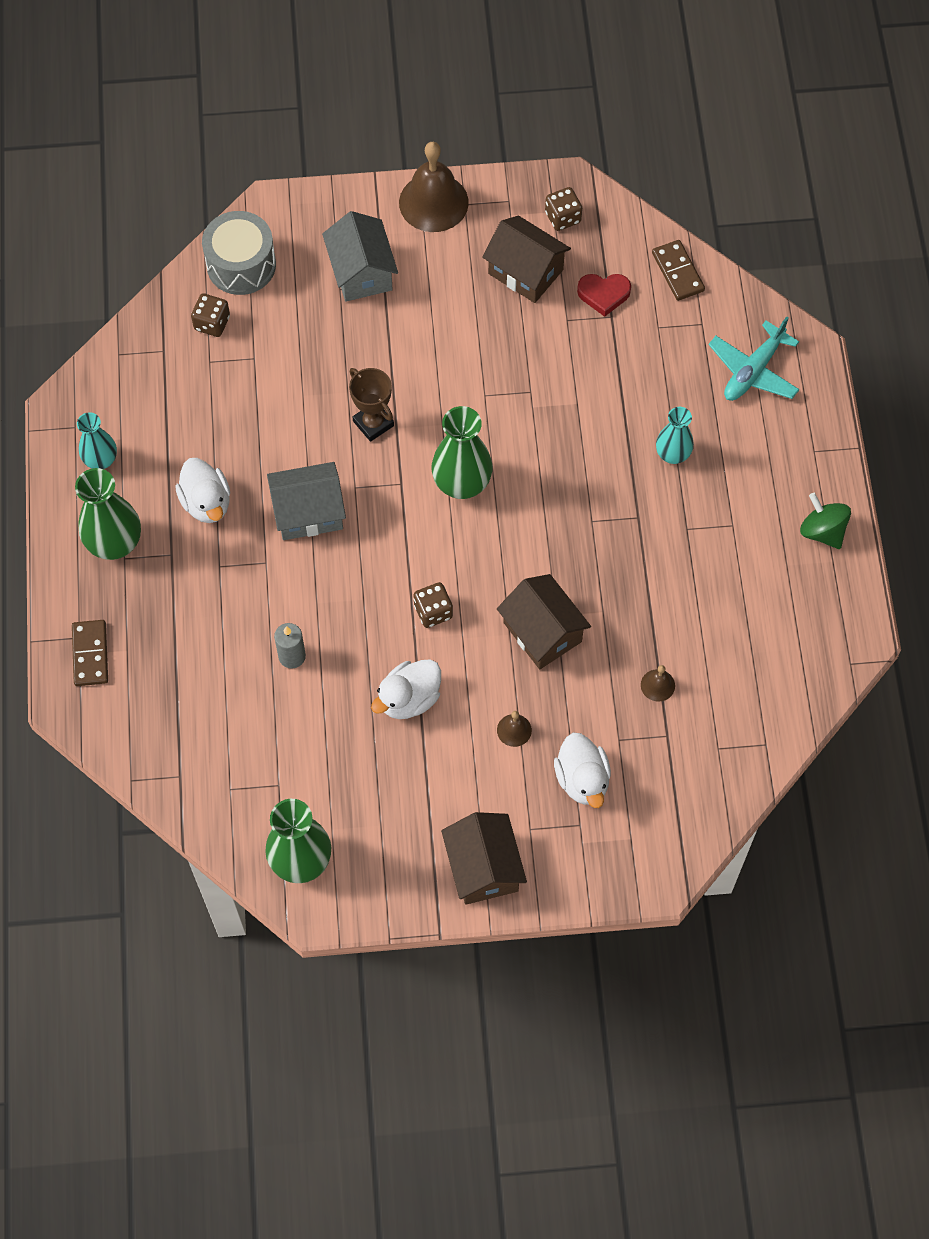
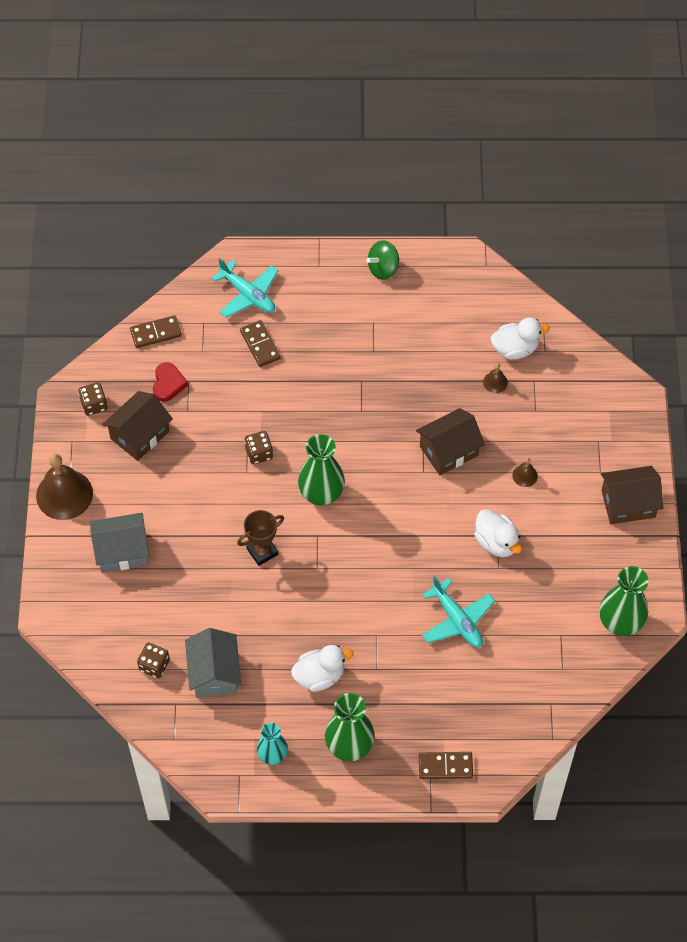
camera: 85 degrees left, 5 degrees down
(241, 265) = (101, 641): grey drum -> none
(292, 656) = (457, 620): grey candle -> turquoise plane
(308, 512) = (335, 602): grey house -> grey house (214, 673)
(433, 611) = (427, 521): brown dice -> brown dice (259, 453)
(582, 779) = (564, 436): white duck -> white duck (515, 349)
(672, 454) = (312, 353): turquoise vase -> none
(677, 392) = (260, 345): none -> brown domino

